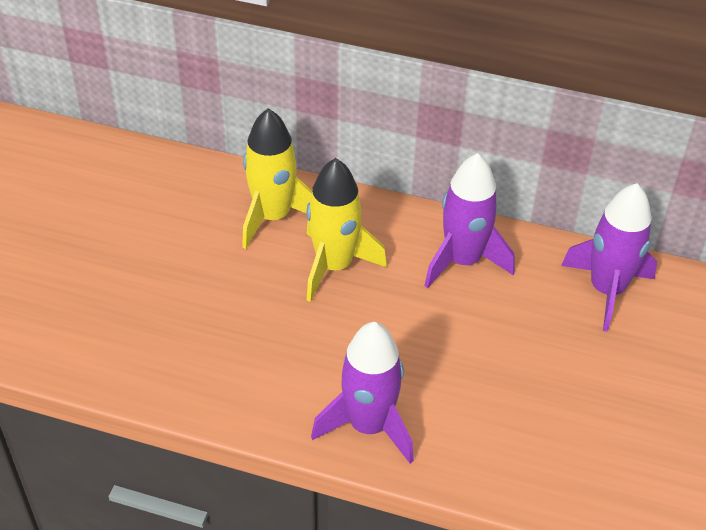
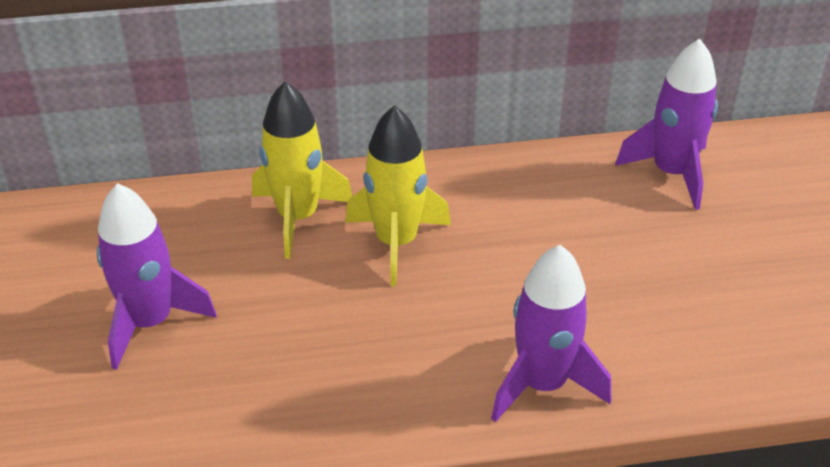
camera: 25 degrees left, 5 degrees down
(463, 261) = (521, 193): purple rocket -> purple rocket (150, 322)

